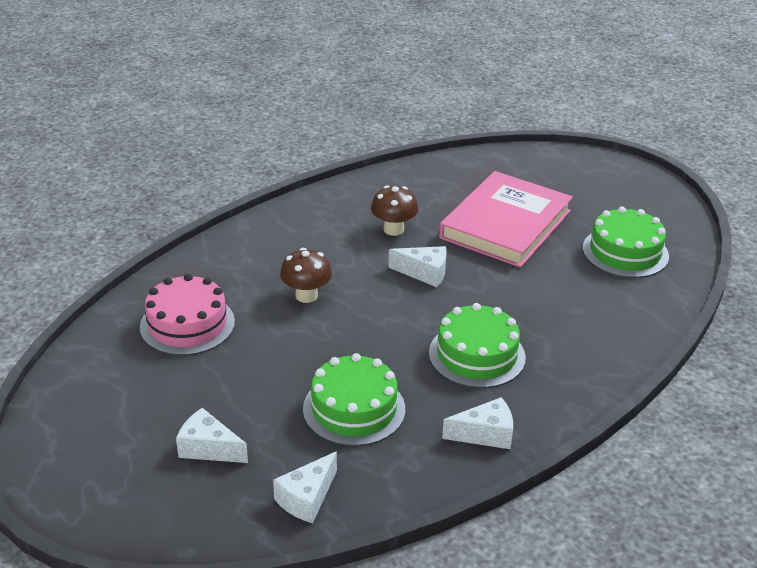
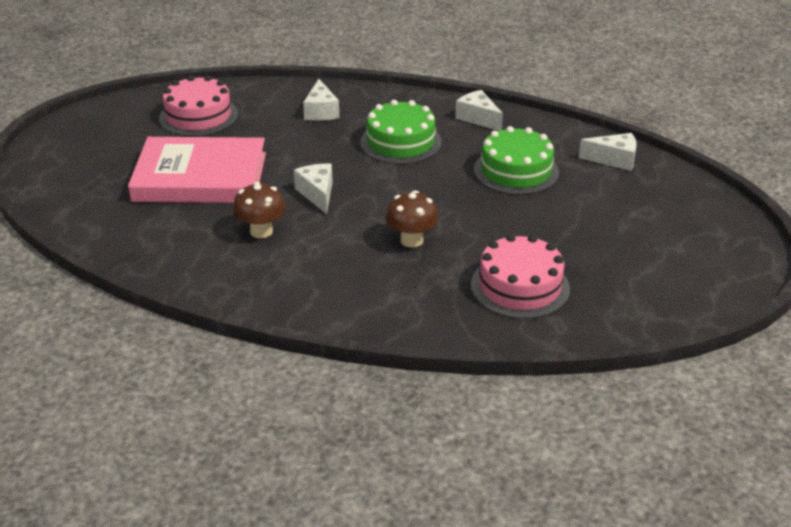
camera: 120 degrees left, 0 degrees up
(208, 448) = (628, 213): white cheese -> white cheese (321, 111)
(625, 252) = (198, 116): green cake -> pink cake

